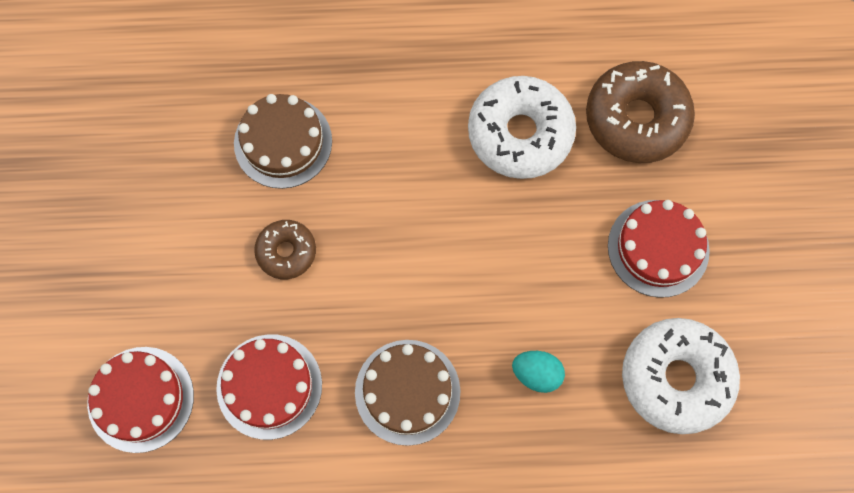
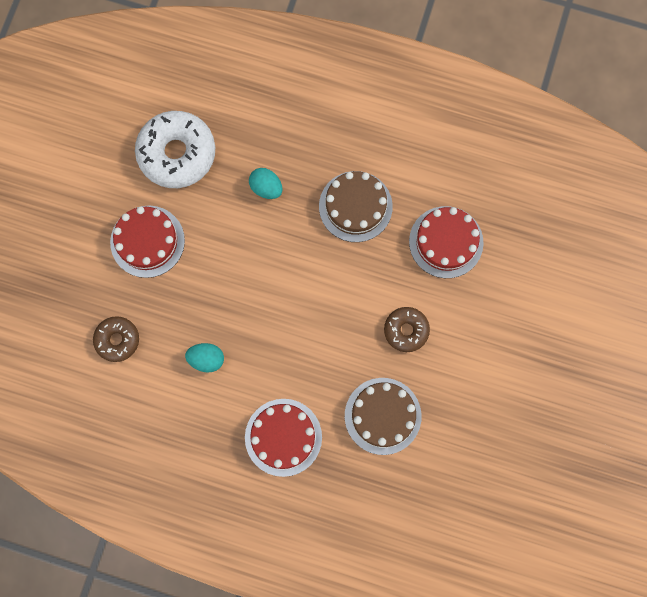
camera: 160 degrees left, 5 degrees up
(141, 399) = (534, 263): red cake -> red cake (283, 437)
(520, 134) = (206, 359): white donut -> turquoise egg
(636, 119) = (117, 340): brown donut -> brown donut, size x0.55

